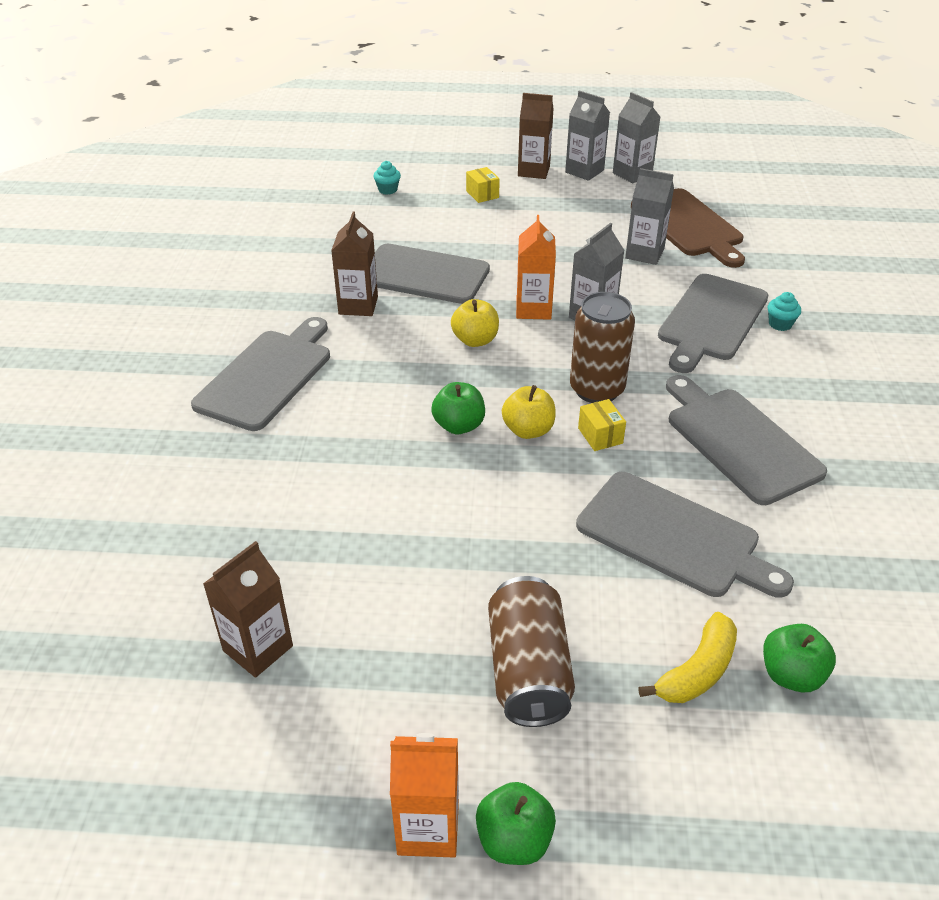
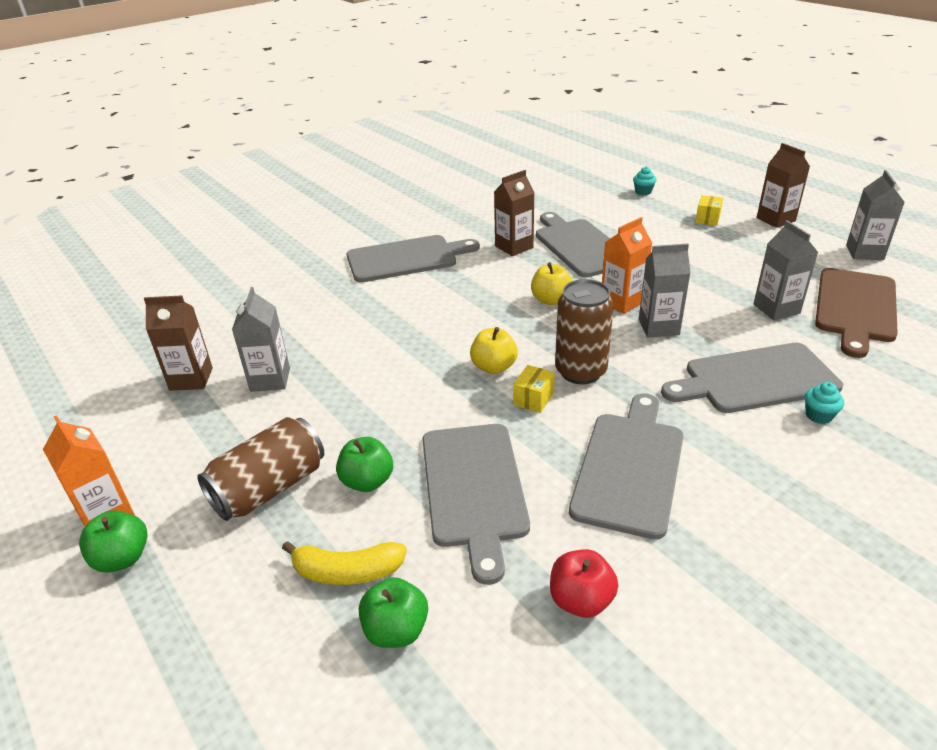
camera: 50 degrees right, 5 degrees down
(459, 425) = (458, 340): green apple -> green apple (367, 481)
(584, 171) = (821, 235): grey carton -> grey carton (270, 379)
(849, 553) = (581, 600): none -> red apple

